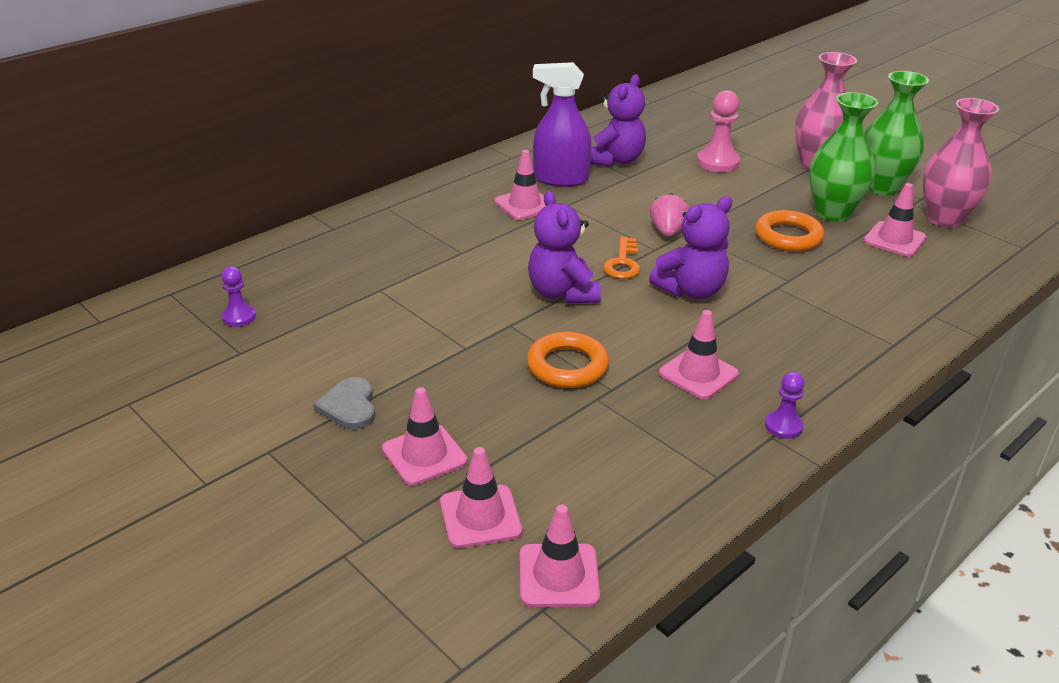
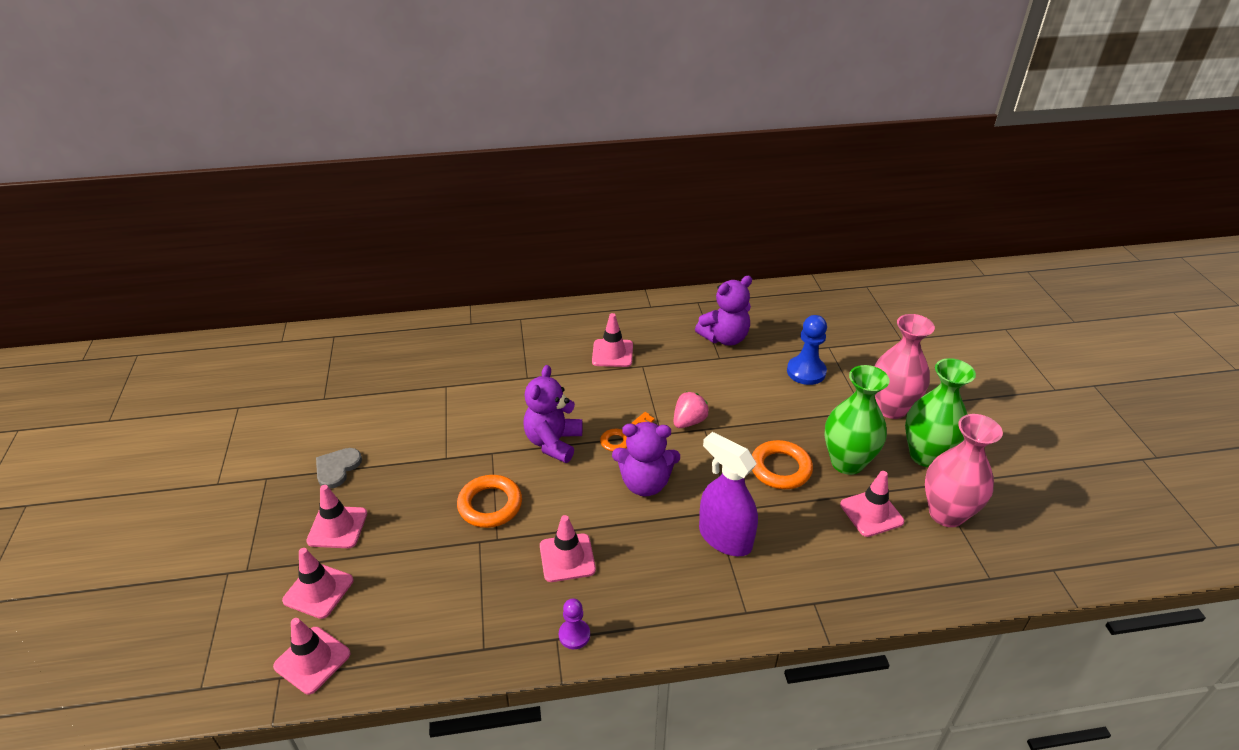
camera: 35 degrees right, 5 degrees up
(239, 317) = (349, 371): purple pawn -> none
(560, 179) = (663, 340): purple spray bottle -> purple spray bottle (725, 538)
(718, 162) = (806, 372): pink pawn -> blue pawn

